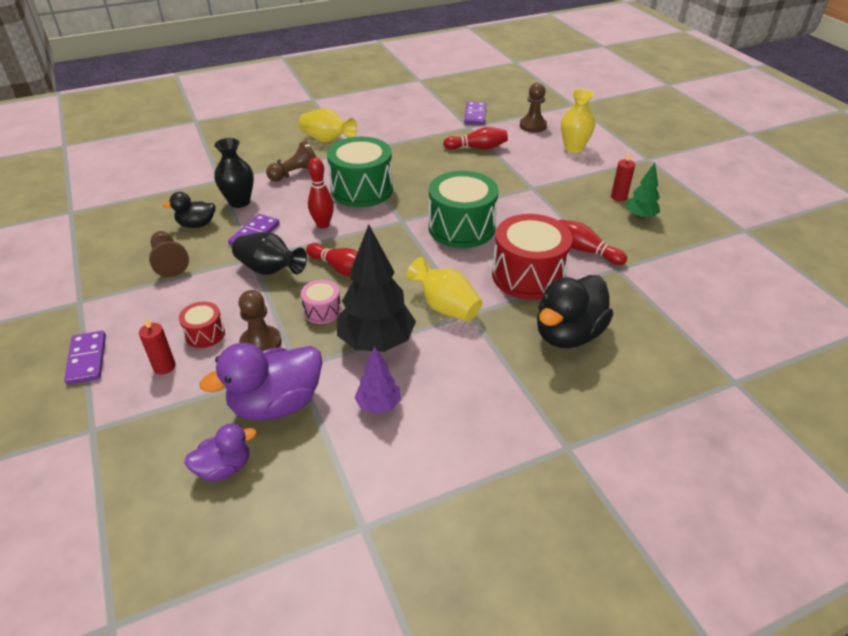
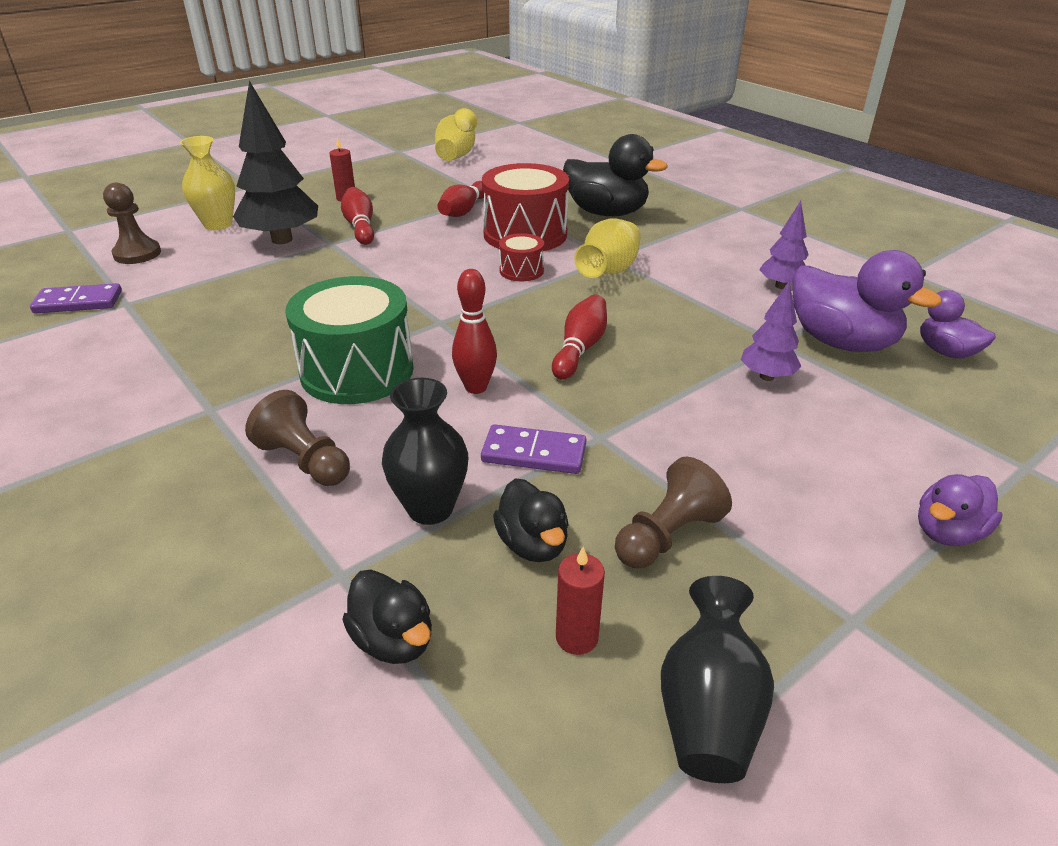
camera: 105 degrees left, 5 degrees down
(87, 359) = (947, 532): purple domino -> purple duck
(164, 367) = (878, 444): red candle -> red candle (577, 637)
(179, 188) = (393, 640): none -> black duck
(205, 334) = (792, 428): red drum -> red drum (521, 271)
(261, 343) = (766, 376): brown pawn -> purple tree
(270, 270) = (618, 410): black vase -> black vase (708, 710)
(322, 311) = (673, 345): pink drum -> none
(327, 140) = (148, 452): yellow vase -> yellow vase (456, 155)
(376, 342) = (697, 301): black tree -> black tree (282, 240)
(461, 228) = (444, 278): green drum -> none
(477, 148) = (208, 289): red bowling pin -> red bowling pin (360, 227)
(640, 216) = (387, 188): green tree -> none

